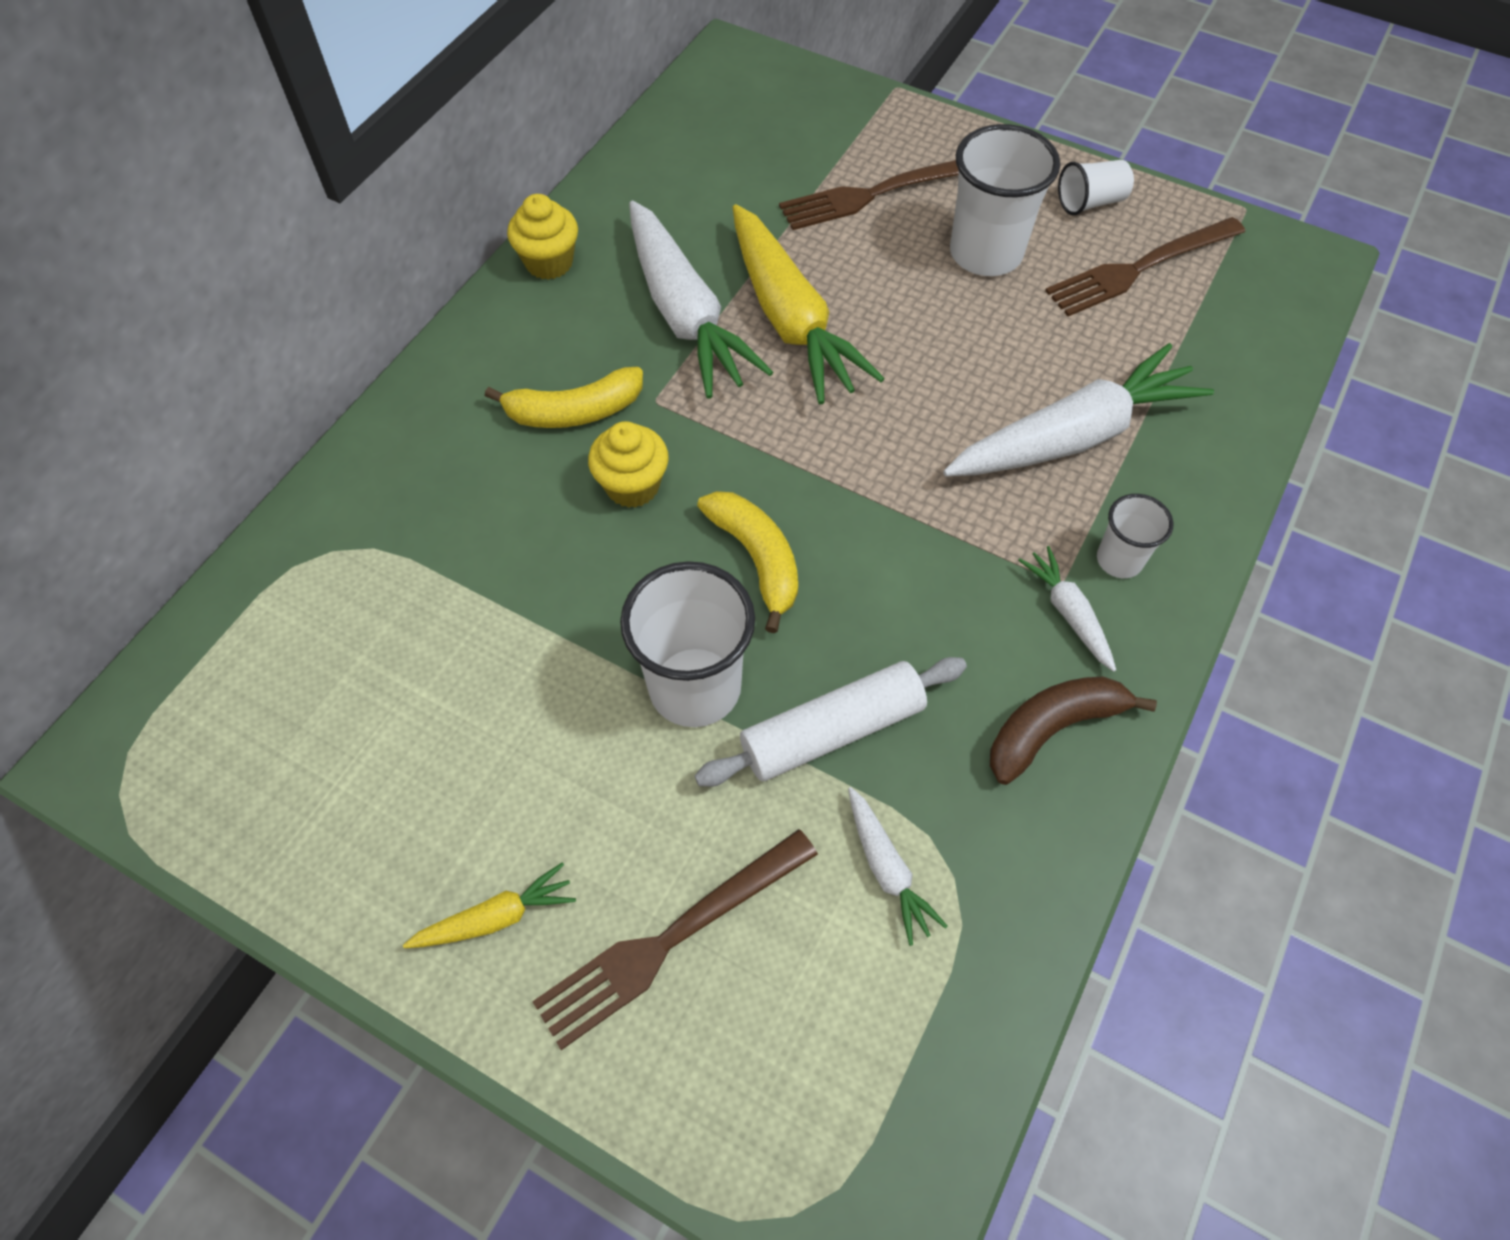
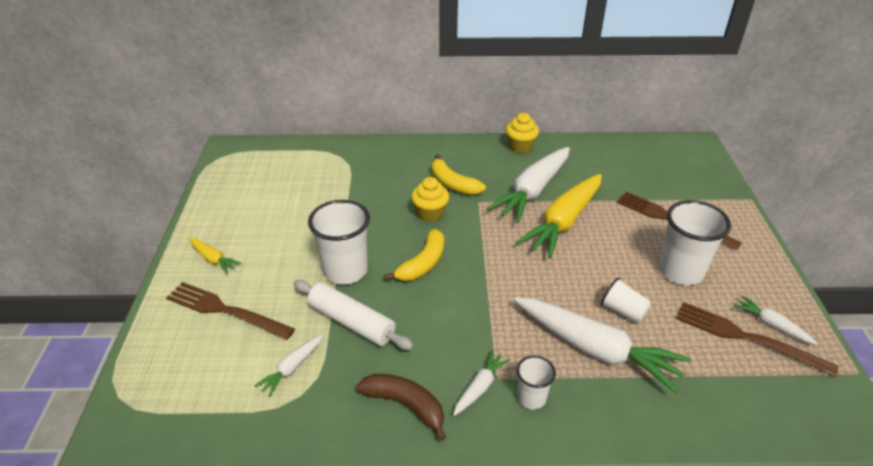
camera: 60 degrees right, 20 degrees down
(1090, 202) = (768, 299): white cup -> white cup (623, 311)
(1133, 230) = (771, 325): none -> white carrot

